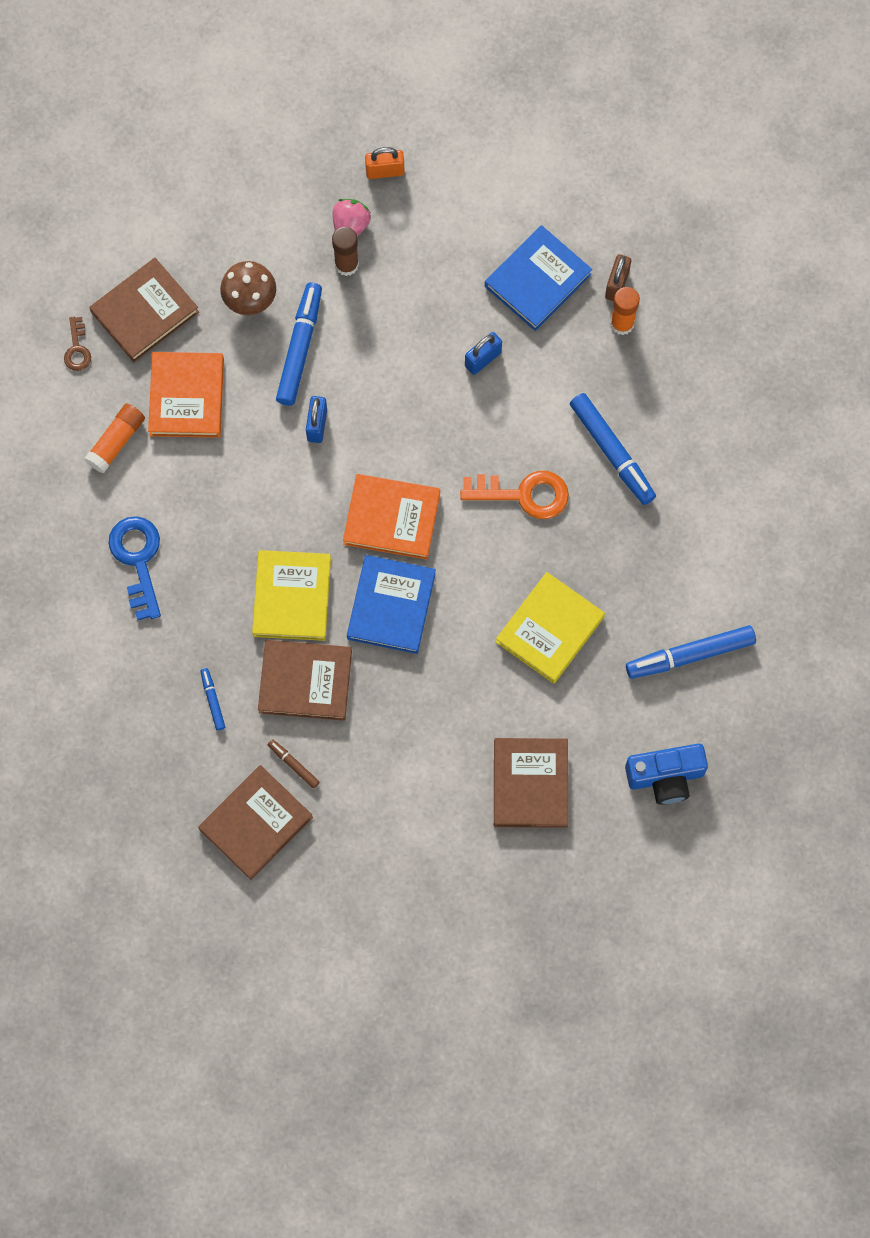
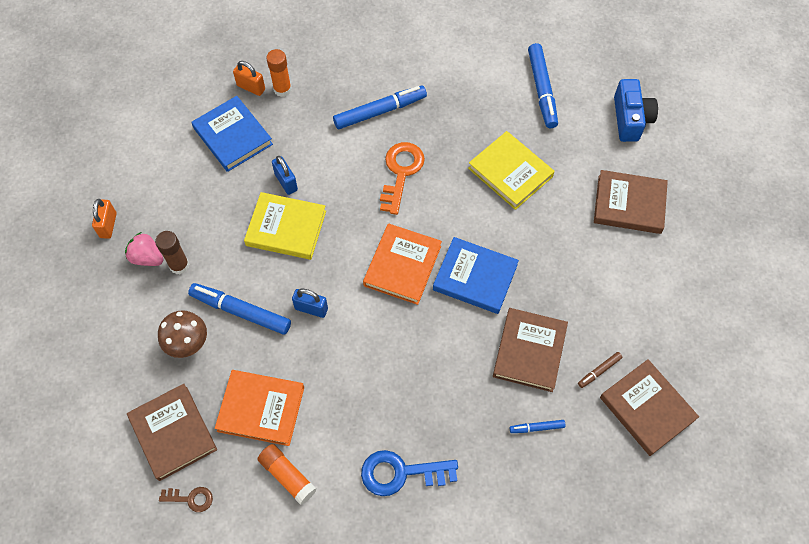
camera: 80 degrees left, 10 degrees down
(292, 597) = (455, 350): yellow book -> yellow book (286, 228)
(617, 284) = (251, 87): brown padlock -> orange padlock

